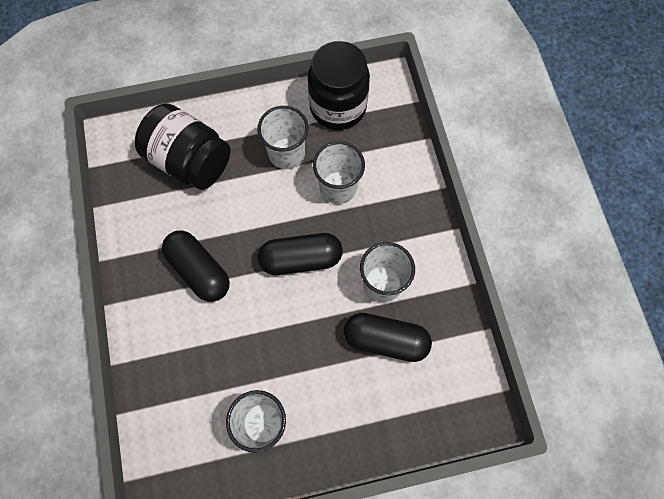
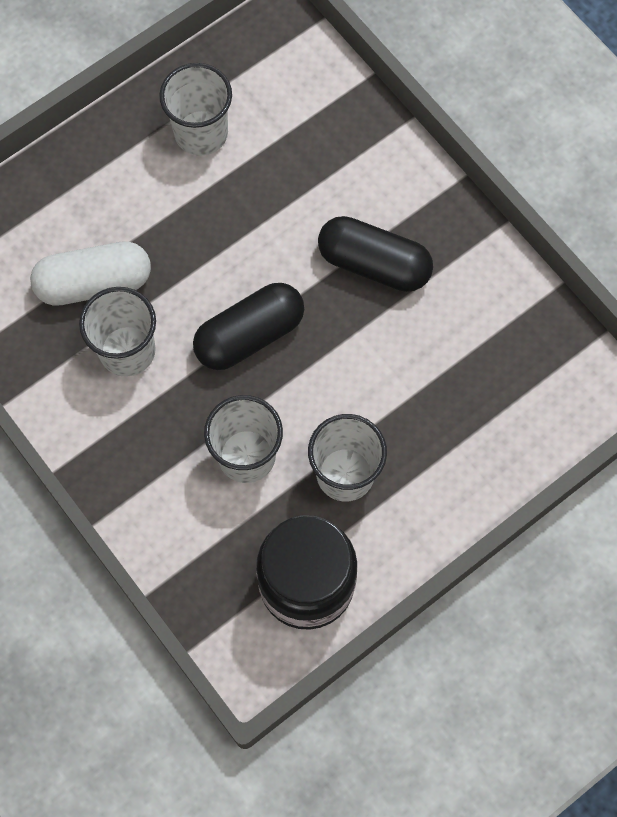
camera: 155 degrees right, 0 degrees up
(189, 161) = (475, 401): black jar -> none
(385, 340) = (94, 283): black capsule -> white capsule

